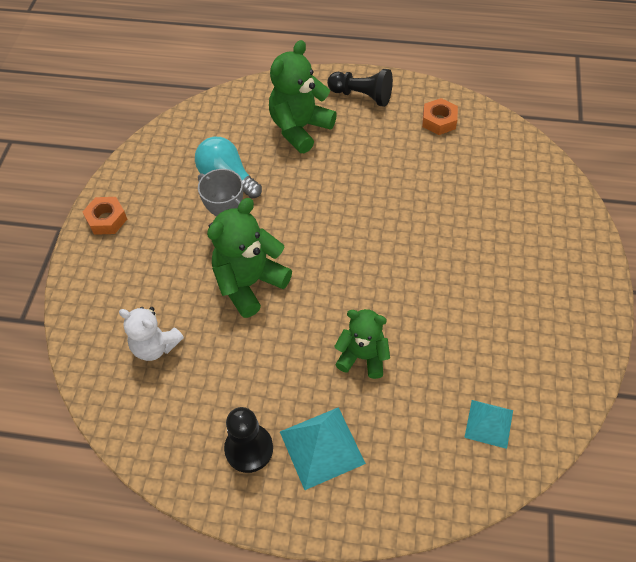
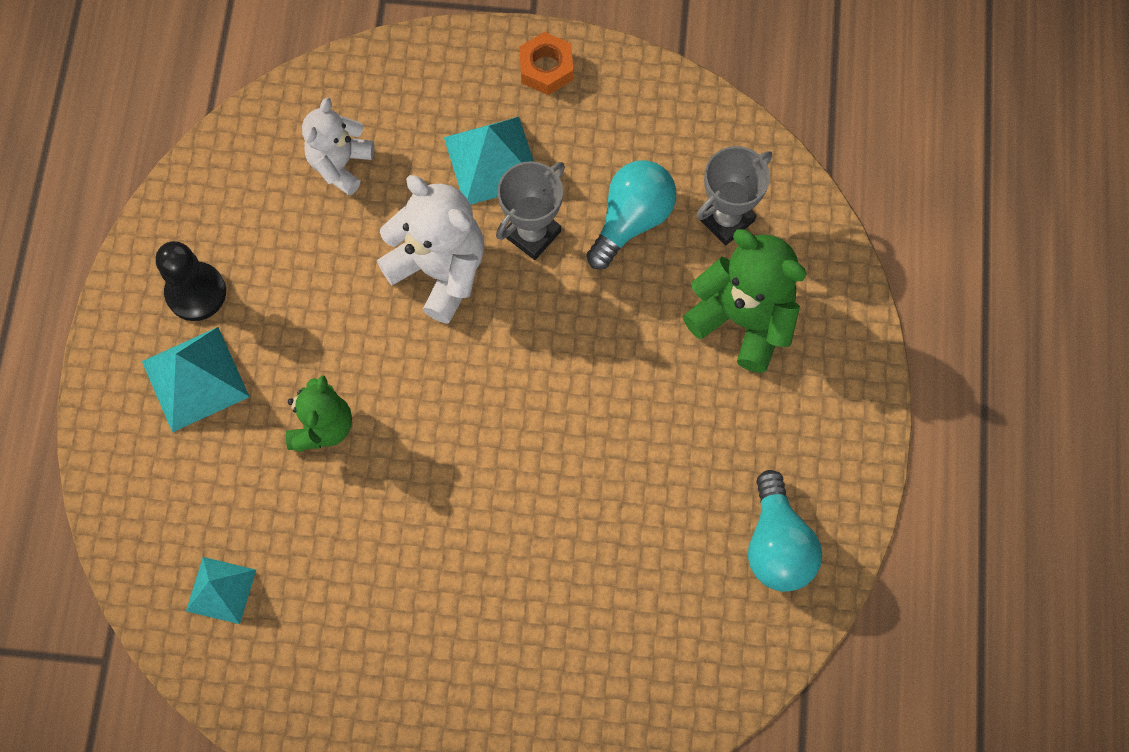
camera: 85 degrees right, 15 degrees up
(171, 251) = (492, 160): none -> turquoise pyramid
(233, 133) = (726, 219): none -> grey trophy
(249, 283) = (439, 270): green teddy bear -> white teddy bear
(362, 96) = (827, 415): black pawn -> none
(439, 121) = (777, 545): orange nut -> turquoise light bulb

